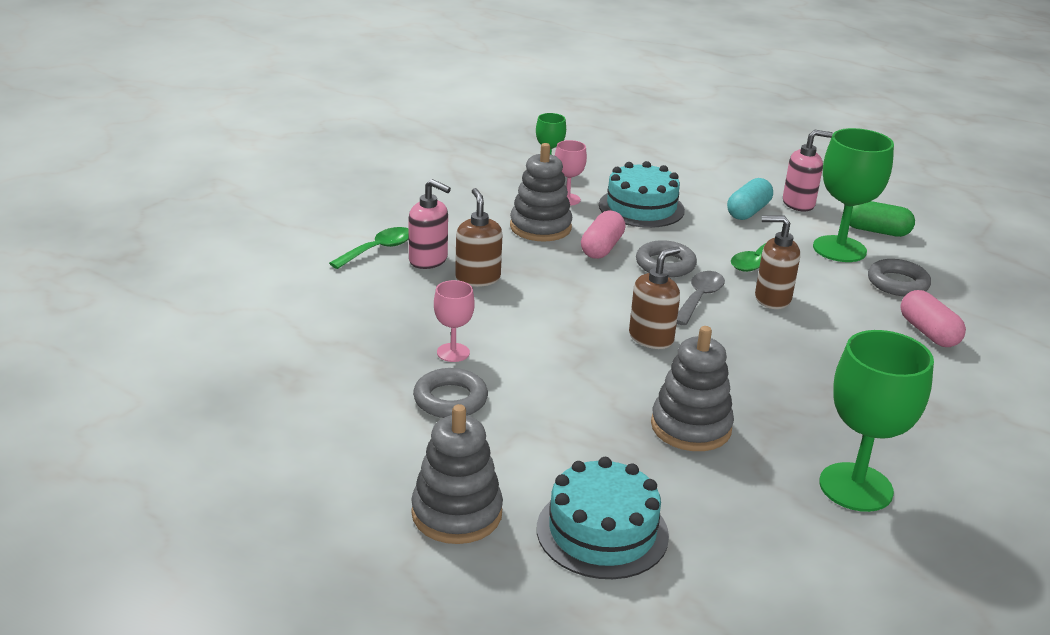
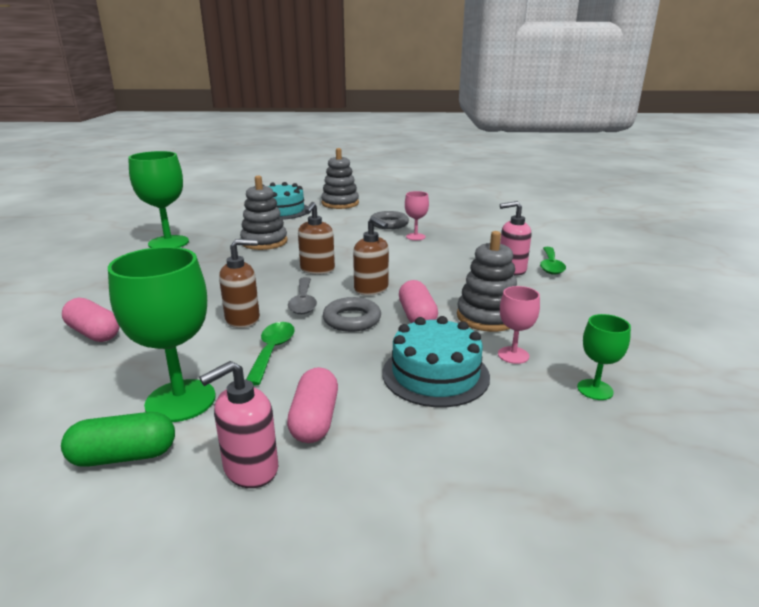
camera: 150 degrees right, 5 degrees down
(477, 278) = (464, 269): brown soap dispenser -> brown soap dispenser (371, 289)
(748, 211) = (315, 420): turquoise capsule -> pink capsule
(897, 283) = (112, 376): grey ring -> none

